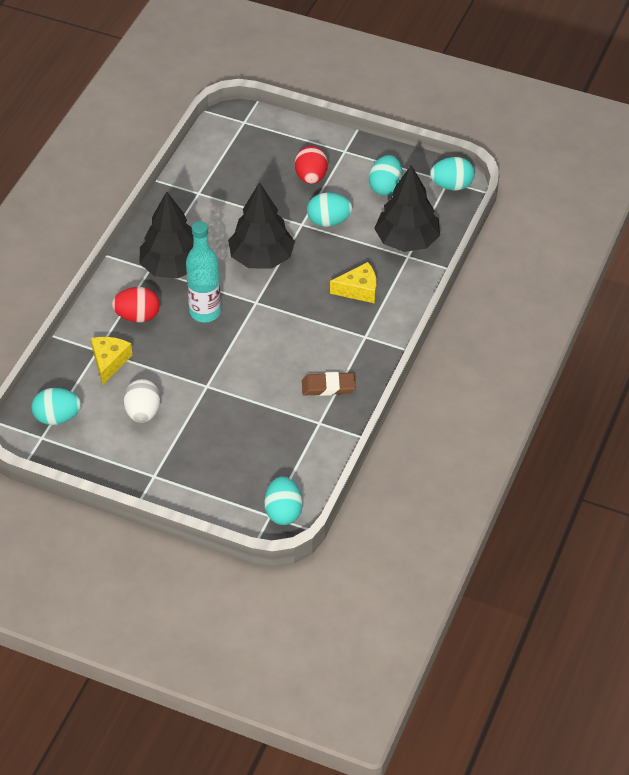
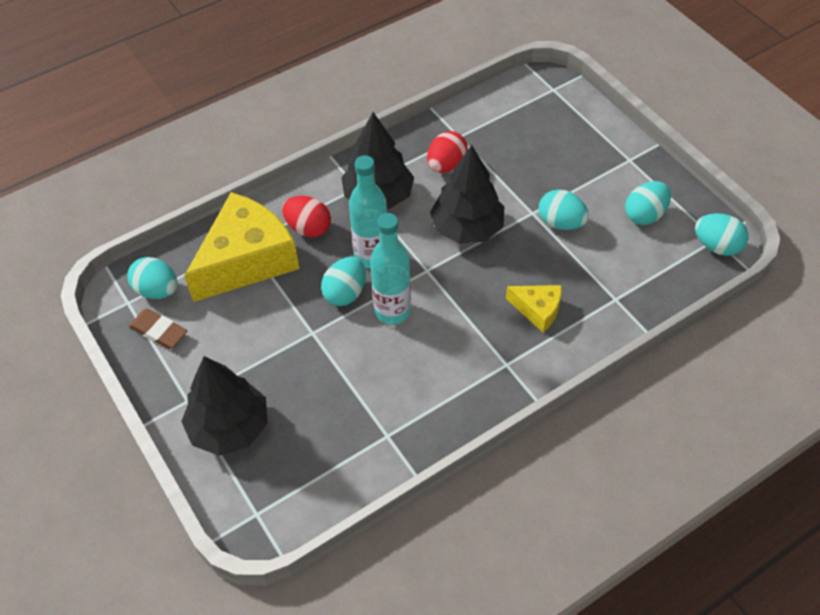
camera: 35 degrees right, 5 degrees up
(109, 362) = (247, 260): yellow cheese -> yellow cheese, size x2.08
(143, 413) = (233, 328): white egg -> none
(254, 342) = (392, 311): none -> turquoise bottle
(283, 512) = (272, 519): turquoise egg -> turquoise egg (345, 293)
(311, 177) = (576, 170): red egg -> red egg (446, 165)
(328, 387) = (427, 400): brown eraser -> brown eraser (159, 331)
(407, 241) = (626, 282): black tree -> black tree (229, 427)

